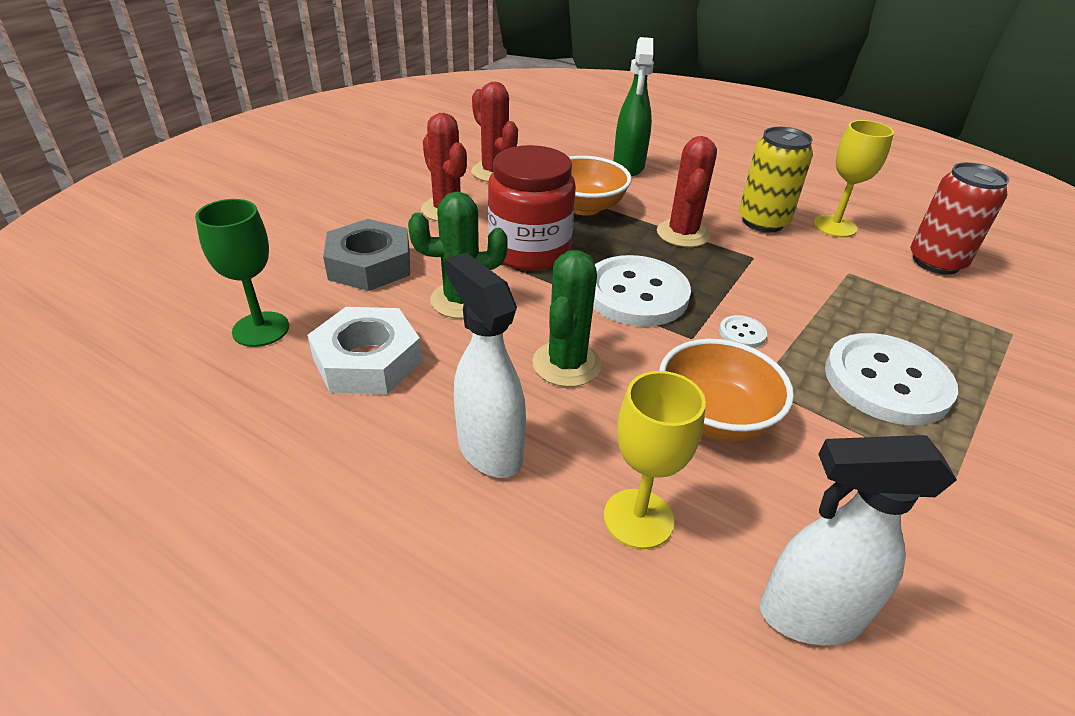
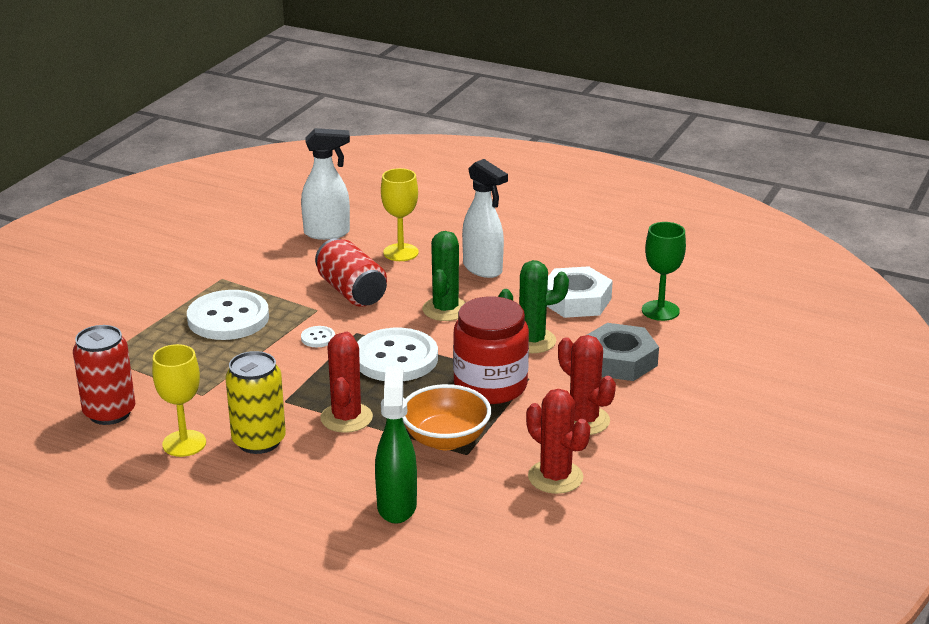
camera: 175 degrees right, 10 degrees down
(714, 417) = (351, 291): orange bowl -> red can

